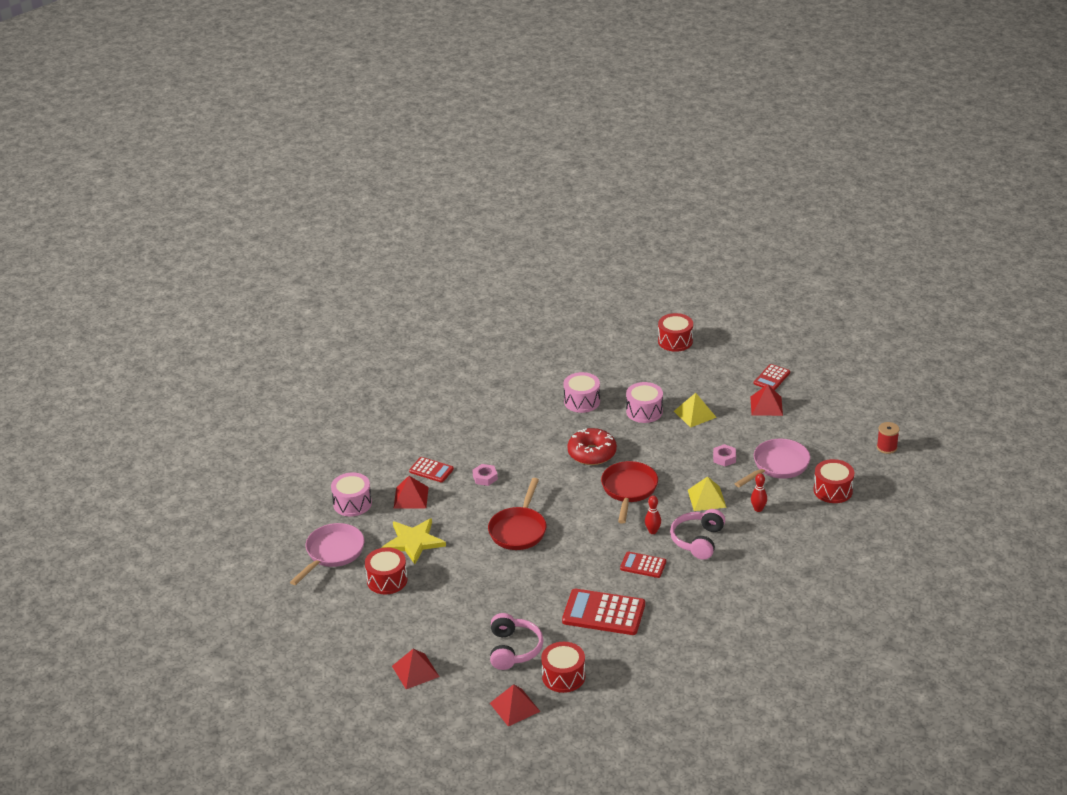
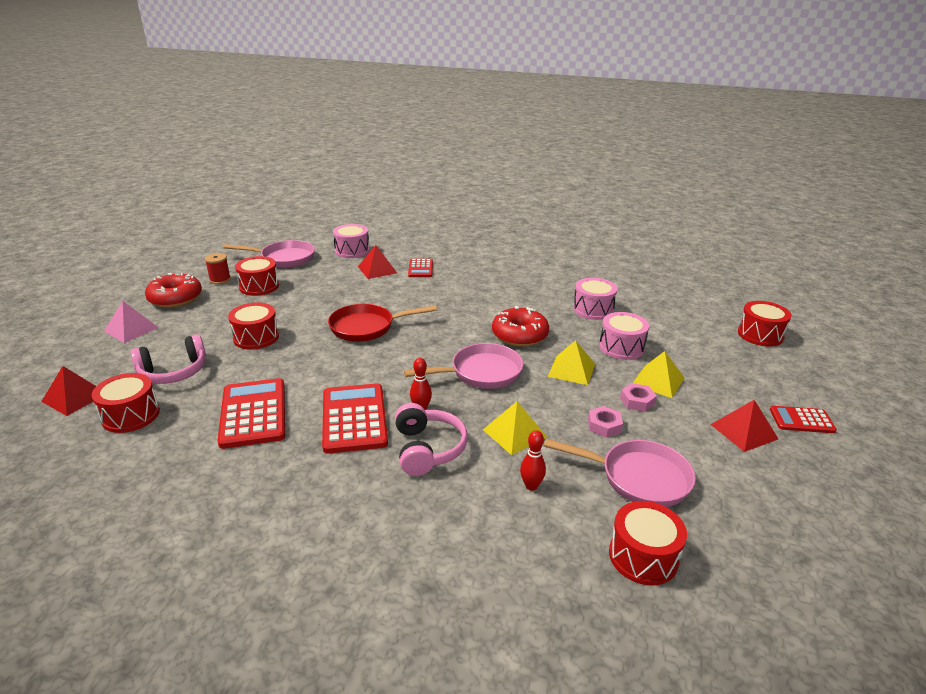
camera: 60 degrees right, 5 degrees down
(370, 638) = (175, 298): none -> red donut
(413, 542) = (317, 284): yellow star -> none
(415, 671) = (131, 329): red pyramid -> pink pyramid
(485, 477) = (431, 293): pink nut -> pink nut (637, 401)
(489, 596) = (256, 337): none -> red drum
(629, 490) = (481, 373): red pan -> pink pan
(643, 565) = (354, 418): red calculator -> red calculator, size x1.77
(655, 446) = (571, 370): none -> yellow pyramid
(698, 540) = (427, 449): pink headphones -> pink headphones turned 90 degrees clockwise
(886, 447) = (817, 596): red spool -> red spool (220, 280)

